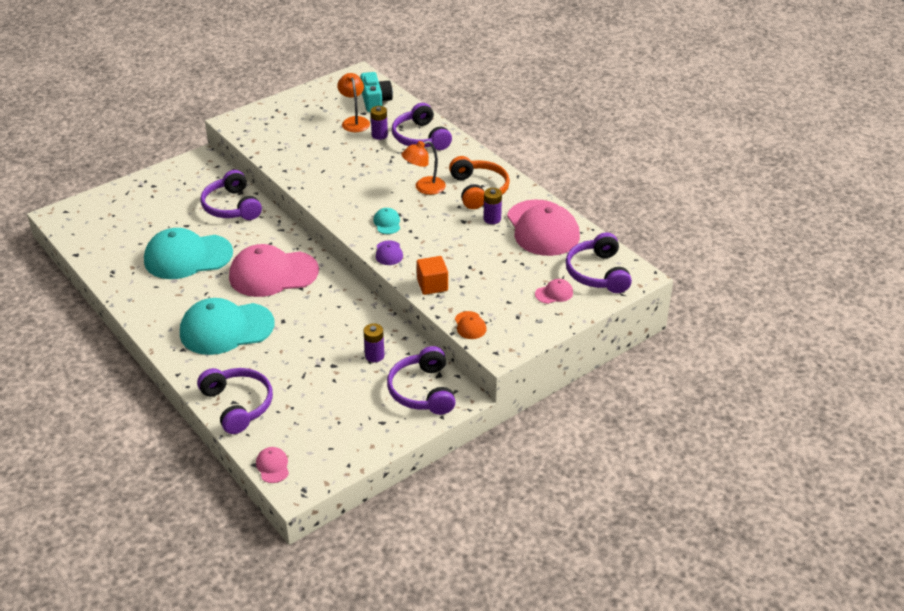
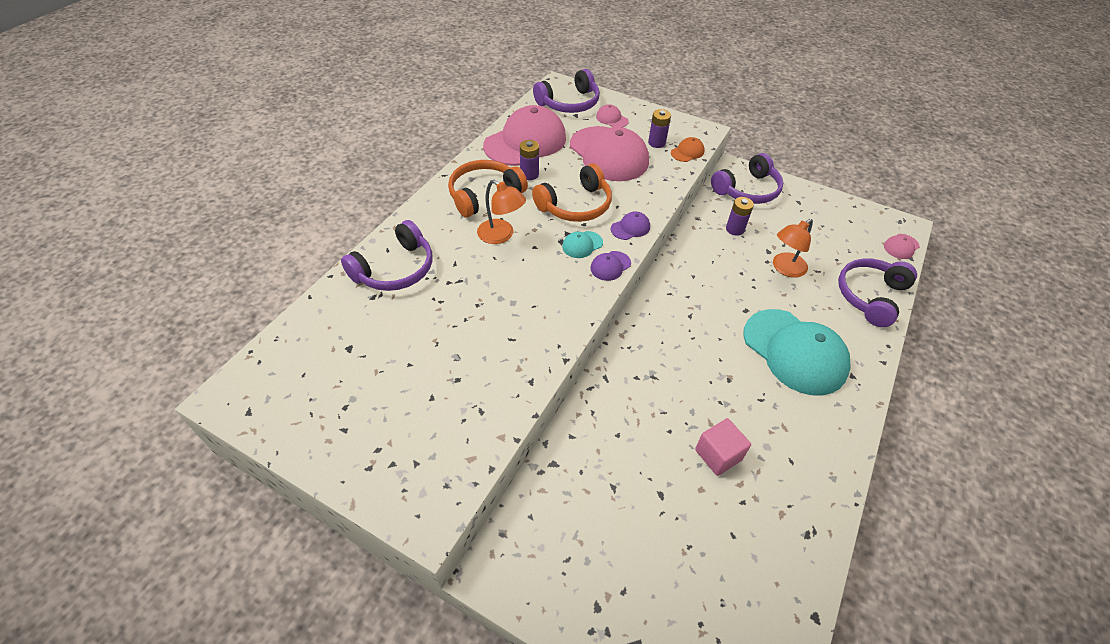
camera: 115 degrees left, 10 degrees up
(188, 257) = (718, 455): turquoise cap -> pink cube
(232, 206) = (590, 457): purple headphones -> none
(273, 274) = (686, 349): pink cap -> pink cap (608, 154)
(354, 121) = (375, 350): orange lamp -> orange lamp (785, 269)
(355, 230) = (610, 266): none -> purple cap
(375, 101) = (311, 345): turquoise camera -> none
(379, 135) = (403, 310): purple battery -> purple battery (656, 143)
(432, 285) = (654, 186): orange cube -> none
(435, 232) = (575, 205): none -> orange headphones

